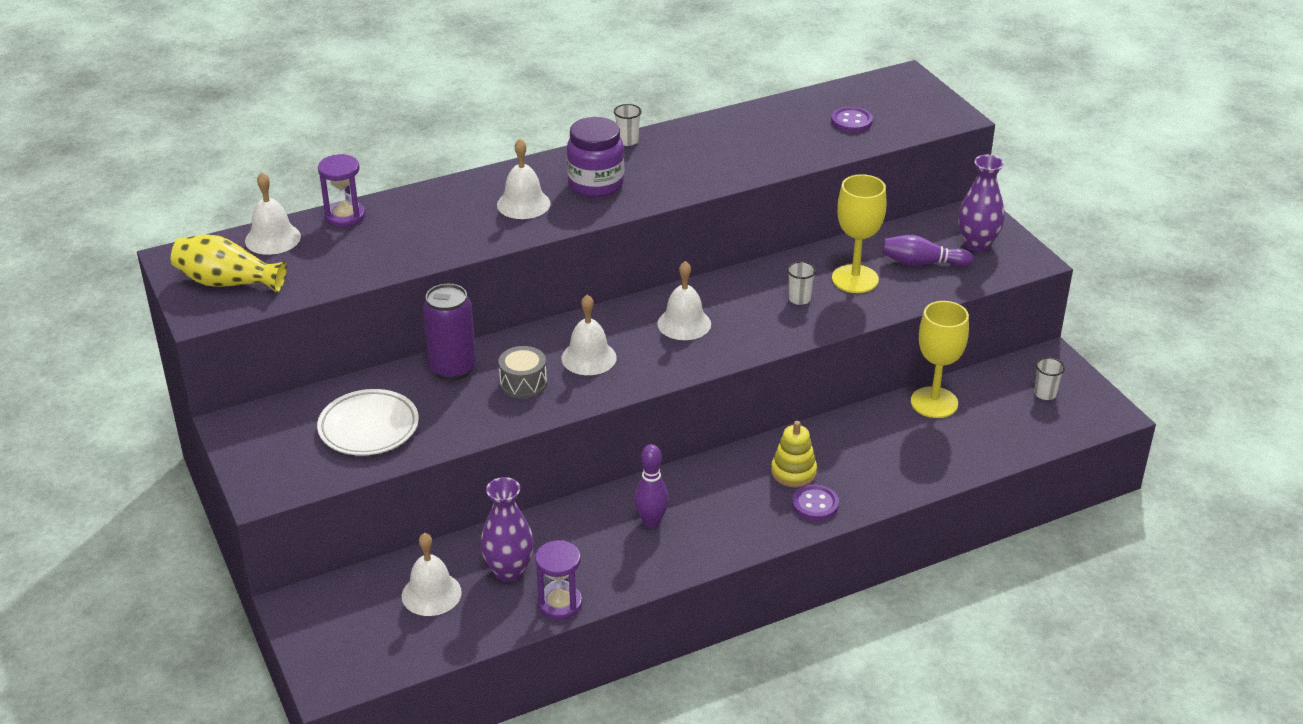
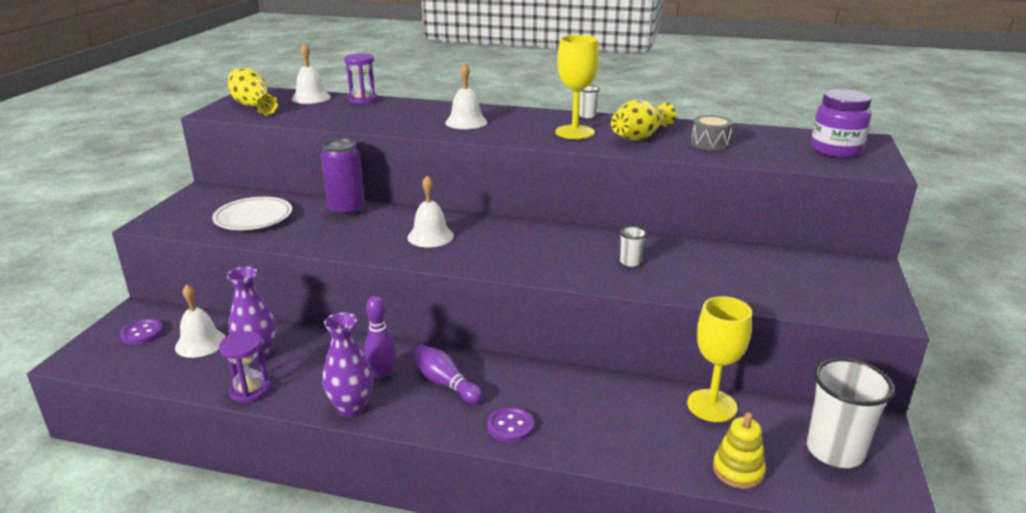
camera: 40 degrees right, 10 degrees down
(523, 383) = (369, 233): grey drum -> grey drum (710, 144)
(596, 184) = (527, 127): purple jar -> purple jar (835, 150)
(684, 323) = (522, 243): white bell -> none
(719, 154) = (640, 136): none -> yellow vase
(793, 472) = (526, 395): yellow stacking toy -> yellow stacking toy (738, 470)
(851, 121) = (777, 149): purple button -> purple button (142, 333)
(855, 279) = (695, 267): yellow goblet -> yellow goblet (575, 132)
(922, 263) = (771, 279): purple bowling pin -> purple bowling pin (445, 383)
(977, 244) = (843, 286): purple vase -> purple vase (351, 408)
(1045, 394) = (834, 451): white cup -> white cup, size x2.21

